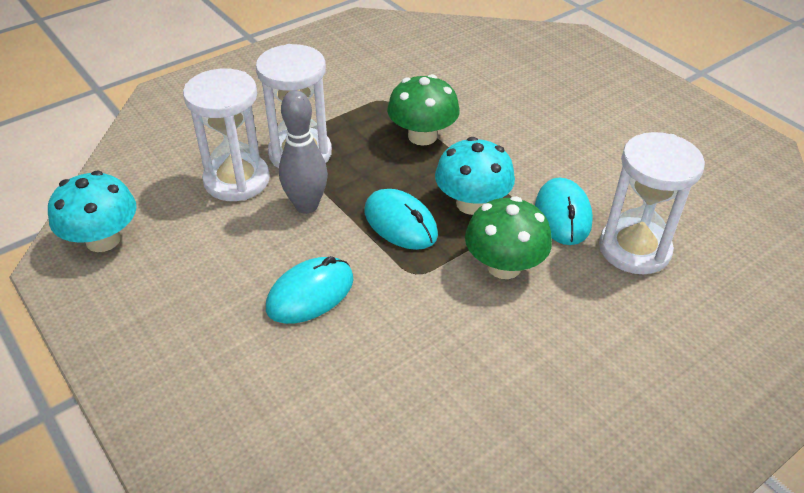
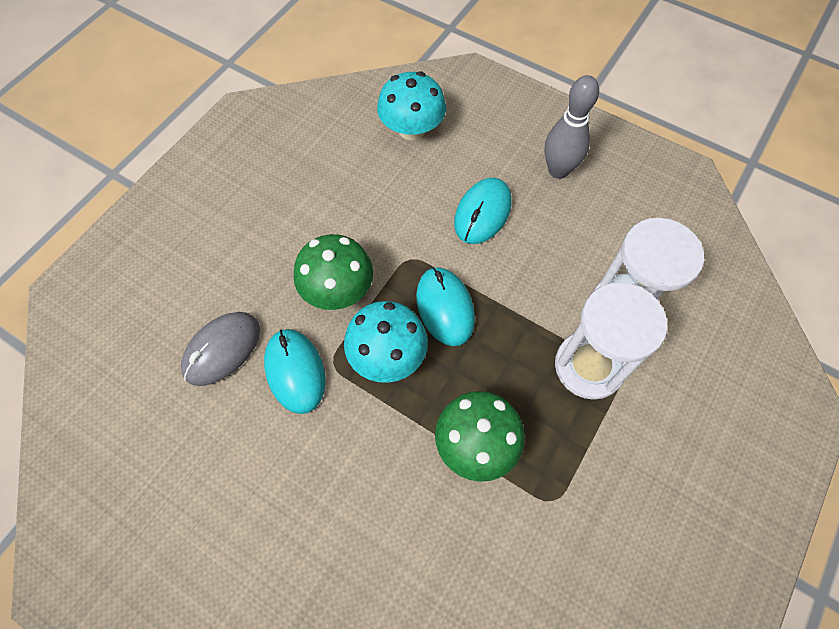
camera: 160 degrees right, 20 degrees up
(103, 240) = (676, 207): turquoise mushroom -> turquoise mushroom (412, 129)
(306, 206) = (539, 299): grey bowling pin -> grey bowling pin (558, 170)
(400, 223) = (445, 307): turquoise mouse -> turquoise mouse turned 45 degrees clockwise
(634, 249) = (222, 349): white hourglass -> grey mouse

